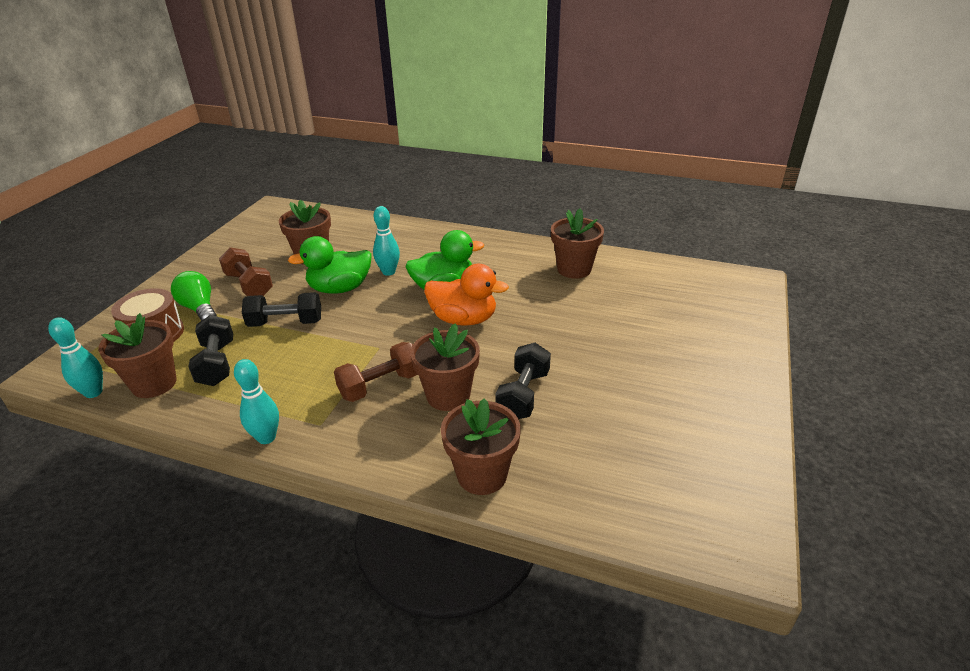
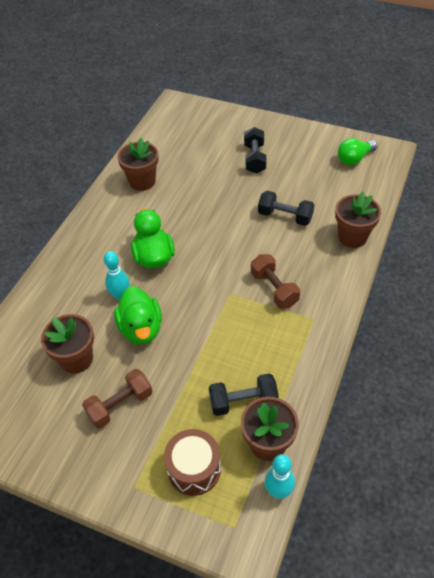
camera: 85 degrees left, 15 degrees up
(199, 308) = (156, 440): green light bulb -> green light bulb (354, 159)
(266, 437) = (328, 348): turquoise bowling pin -> none
(285, 323) = (189, 361): black dumbbell -> black dumbbell (254, 159)
(448, 395) = (285, 252): brown flower pot -> none
(463, 319) = (200, 245): orange duck -> none

